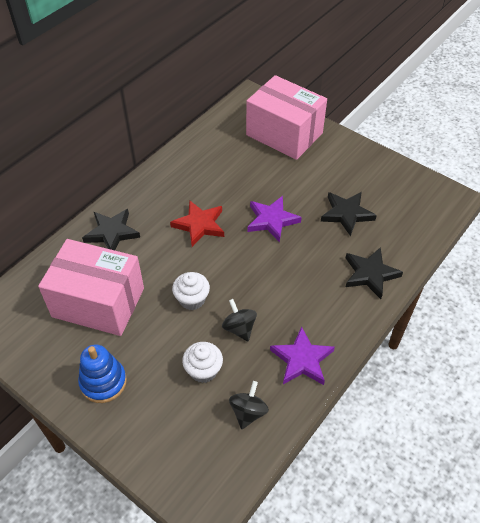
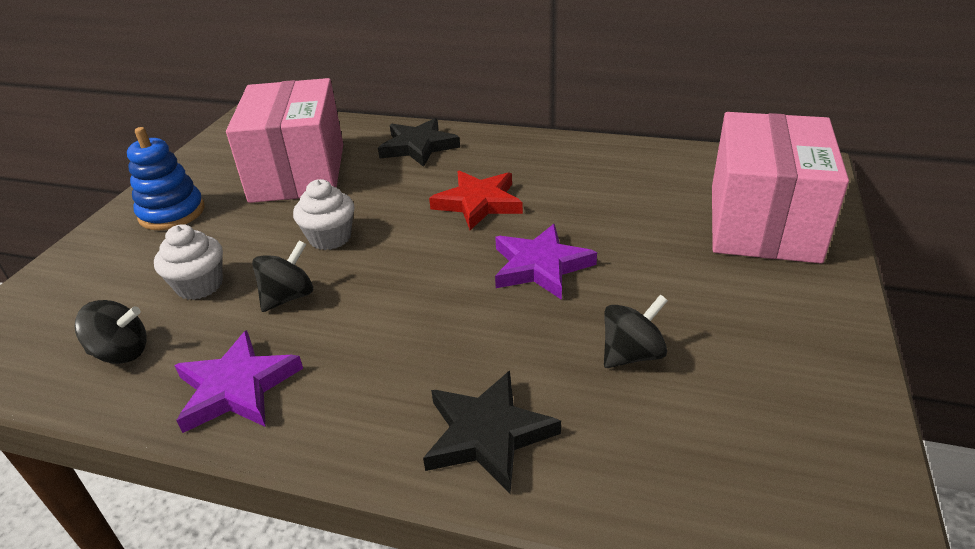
camera: 70 degrees right, 15 degrees down
(346, 214) = (632, 354): black star -> black spinning top

